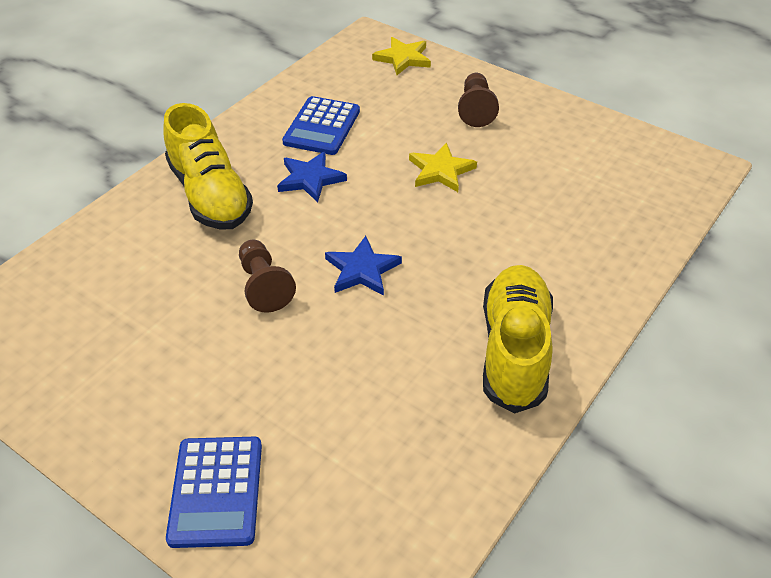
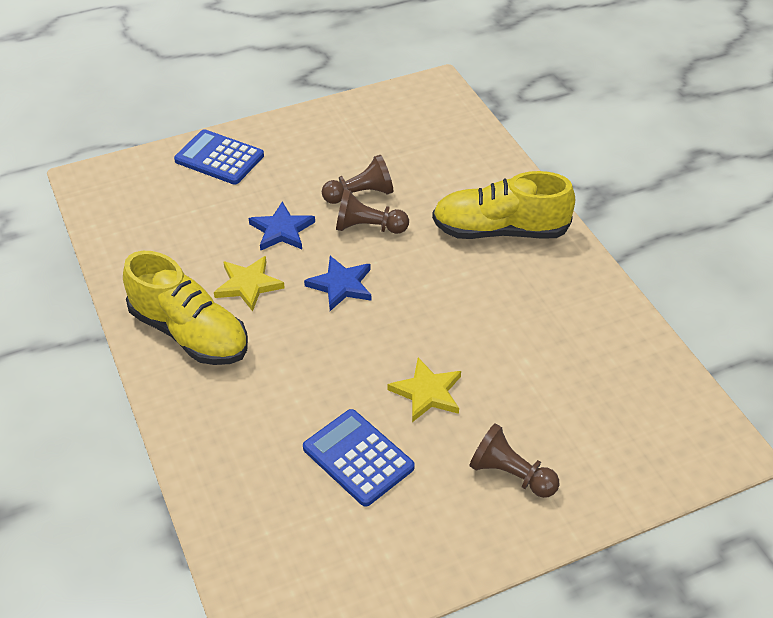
camera: 120 degrees right, 0 degrees up
(212, 314) = (360, 194): none -> brown pawn
(310, 179) = (479, 297): blue star -> blue star (282, 230)
(322, 127) = (557, 335): blue calculator -> blue calculator (358, 458)
(403, 58) = (656, 459): yellow star -> yellow star (248, 285)

